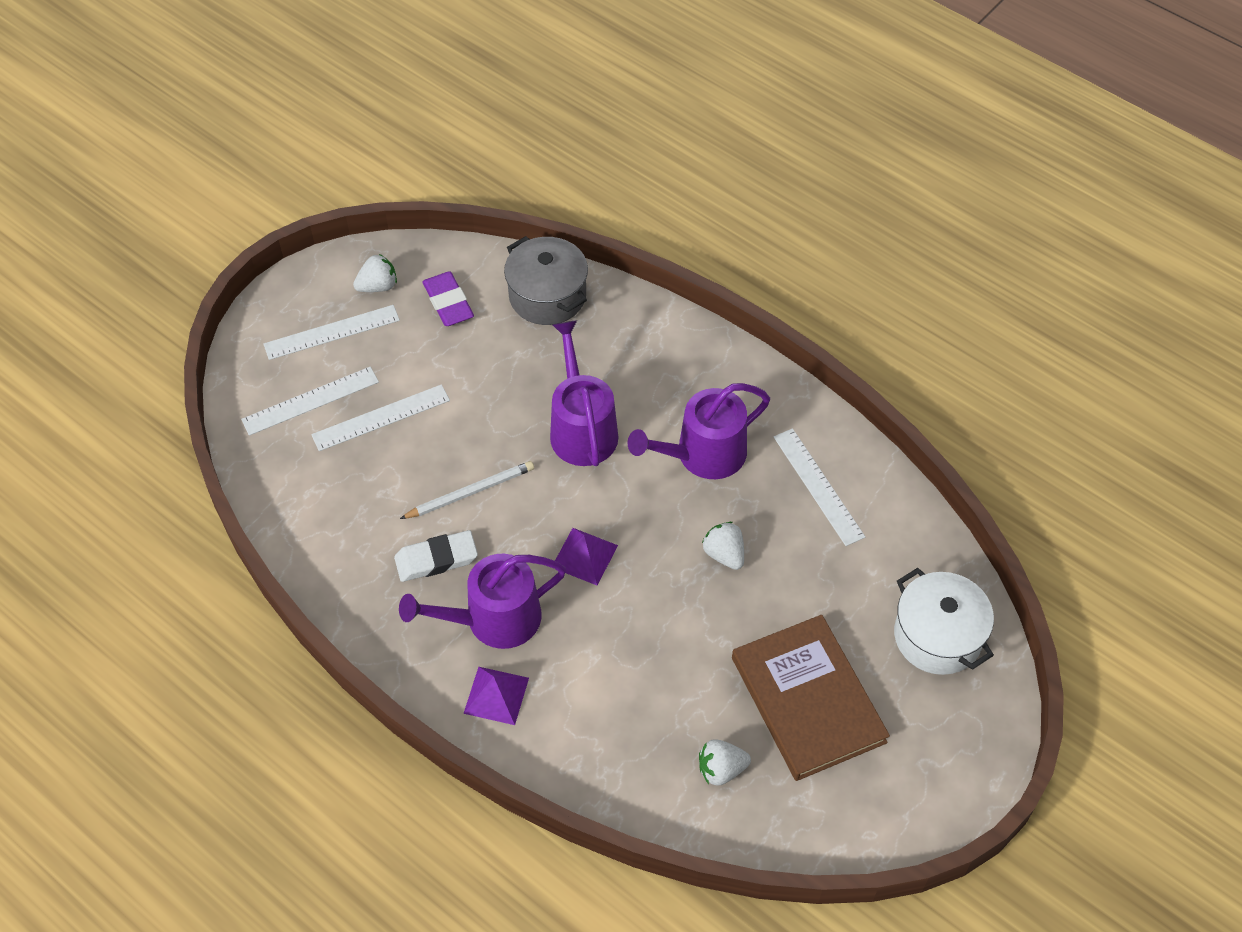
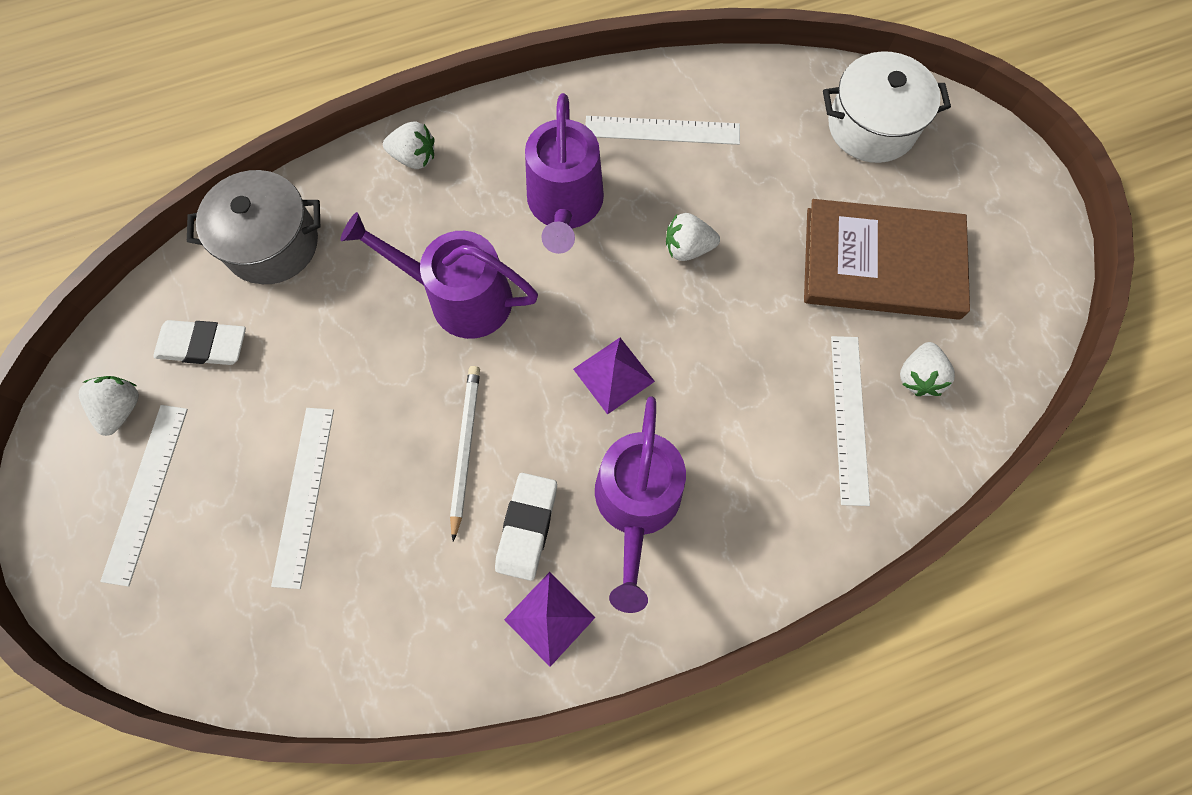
camera: 60 degrees left, 15 degrees up
(310, 401) = (224, 564): white ruler -> white ruler (849, 418)
(448, 302) = (203, 345): purple eraser -> white eraser
(496, 695) = (728, 548): purple pyramid -> purple pyramid (549, 618)
(675, 340) = (414, 157): none -> white strawberry

